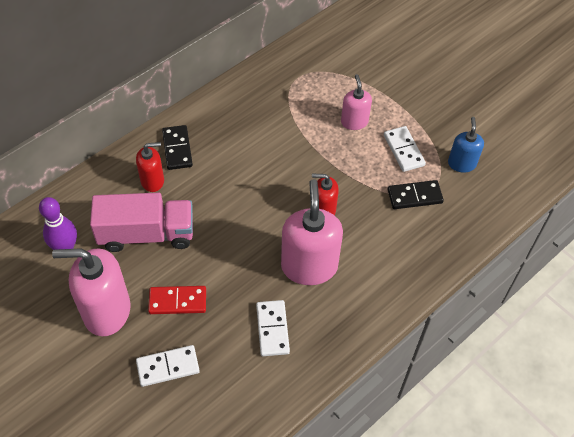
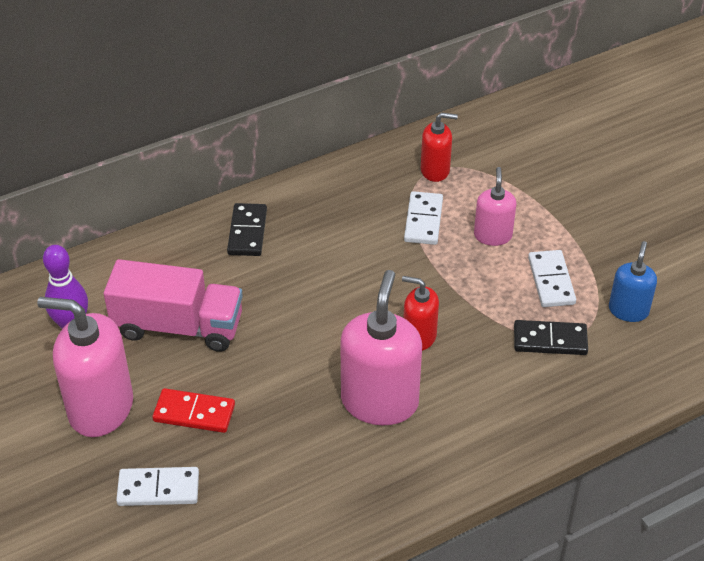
camera: 15 degrees right, 10 degrees down
(152, 181) = (204, 265): red soap dispenser -> red soap dispenser (435, 170)
(272, 329) = (308, 469): white domino -> white domino (423, 220)

